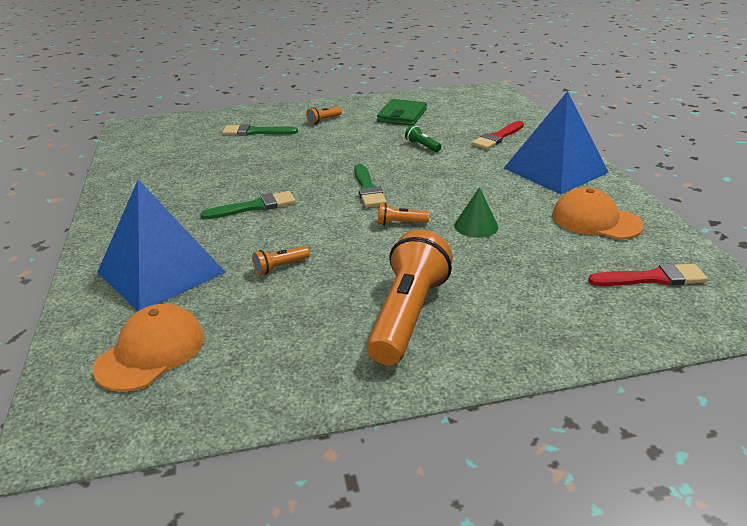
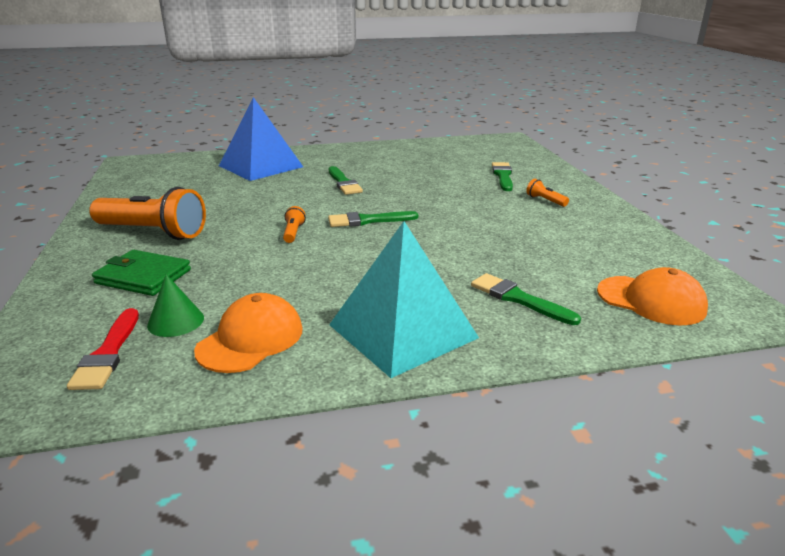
camera: 90 degrees right, 5 degrees down
(151, 351) = (177, 171): orange cap -> orange cap (651, 300)
(280, 267) = (246, 194): orange flashlight -> none
(402, 115) = (580, 240): green wallet -> green wallet (143, 277)
(422, 146) = (478, 248): green flashlight -> none
(476, 226) = (272, 266): green cone -> green cone (176, 321)
(497, 137) = (518, 299): red brush -> green brush
(555, 170) = (402, 331): blue pyramid -> turquoise pyramid

